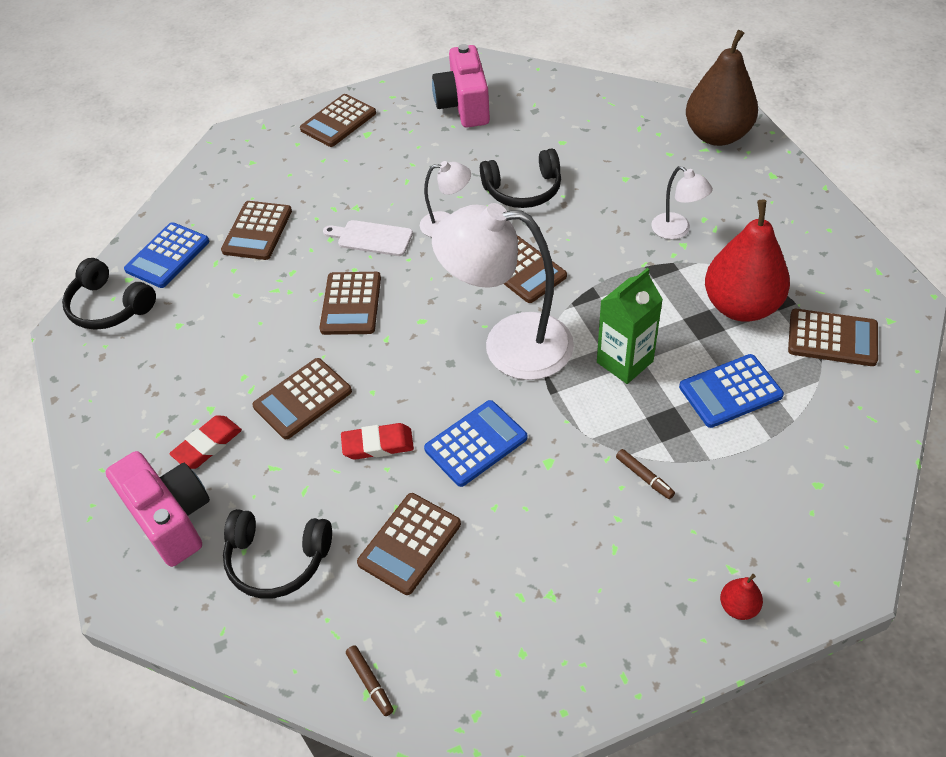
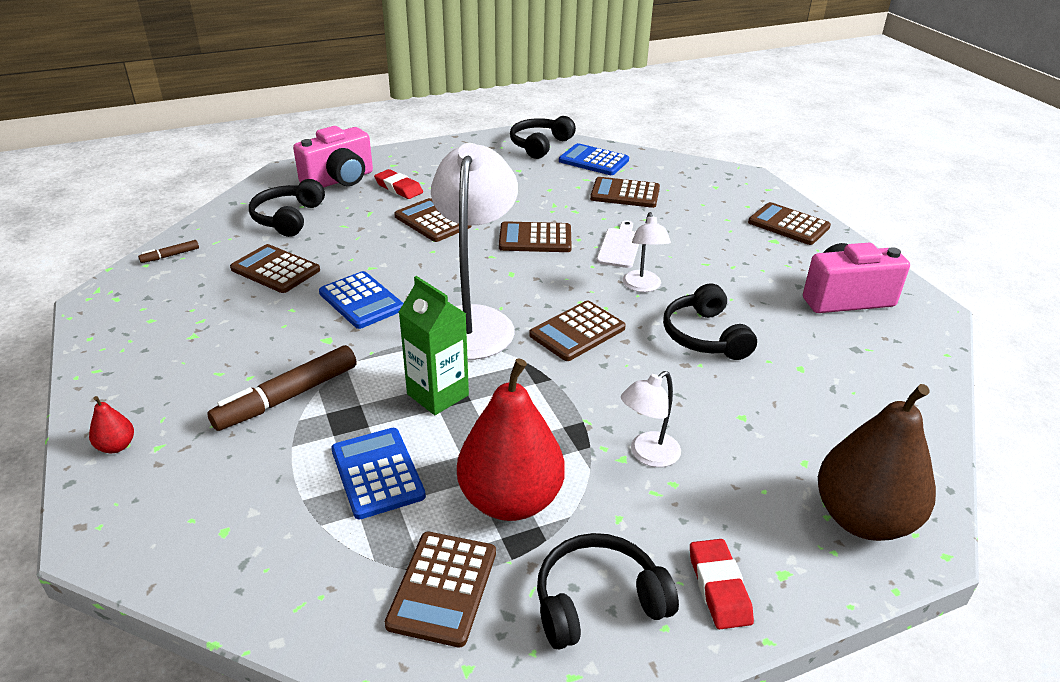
camera: 85 degrees right, 15 degrees down
(378, 444) = (376, 254): red eraser -> red eraser (719, 587)
(644, 477) = (287, 397): brown marker -> brown marker, size x2.16
(819, 259) = (598, 601): none -> black headphones

